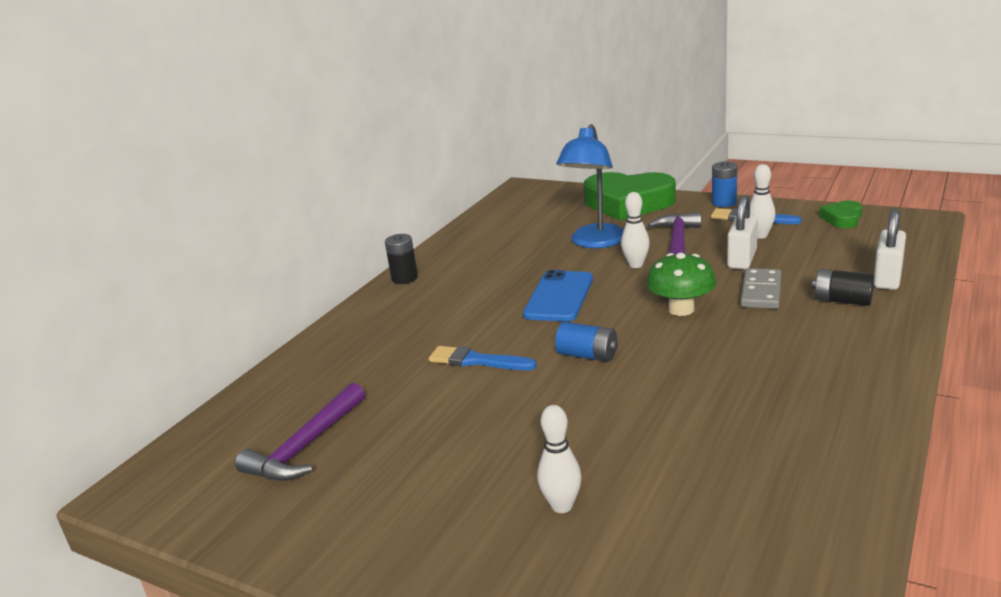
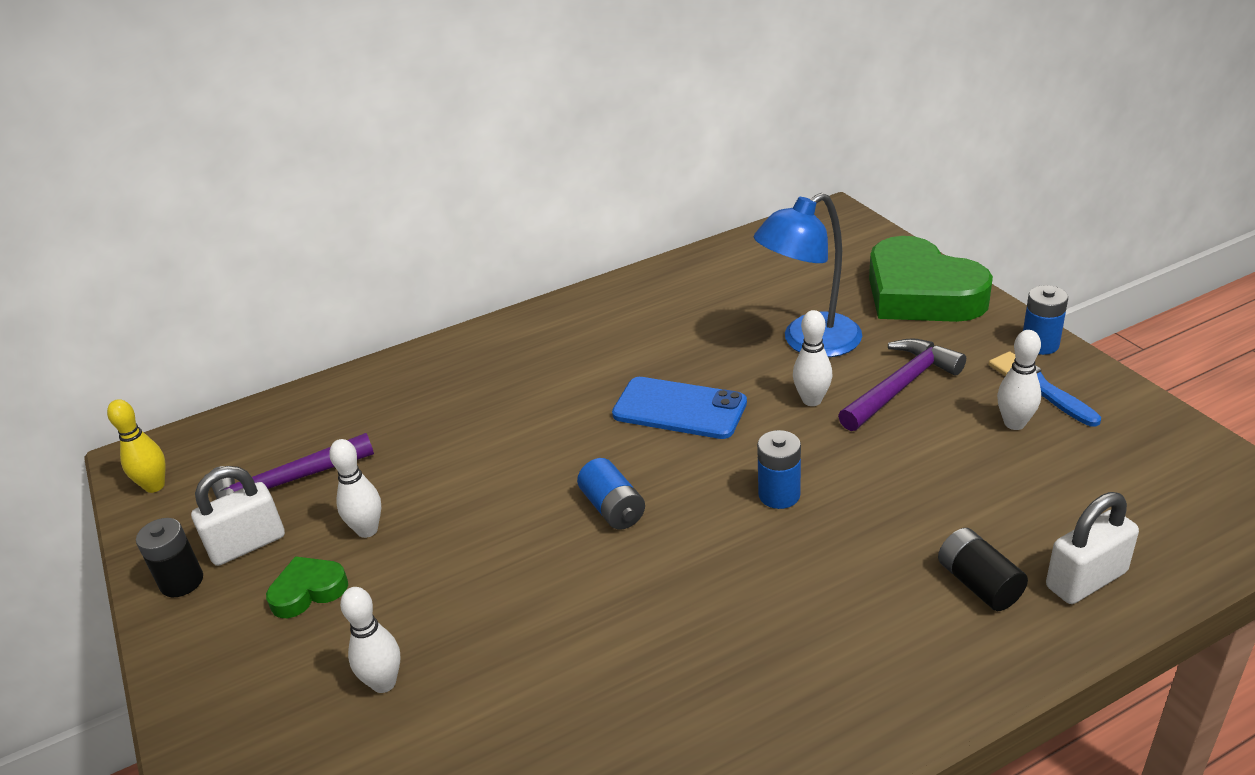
camera: 35 degrees right, 10 degrees up
(173, 498) = (155, 486): none -> yellow bowling pin
(404, 278) = (571, 307): black battery -> black battery (182, 582)
(420, 439) = (367, 530): none -> white bowling pin
(477, 361) = (512, 458): blue brush -> none
(559, 297) = (679, 408): blue phone -> blue phone turned 60 degrees clockwise
(681, 309) = (779, 495): green mushroom -> blue battery
(742, 259) = (942, 453): white padlock -> white padlock (247, 544)
(761, 292) = (899, 516): grey domino -> none
(842, 218) = (1164, 445): green heart -> green heart (308, 591)

